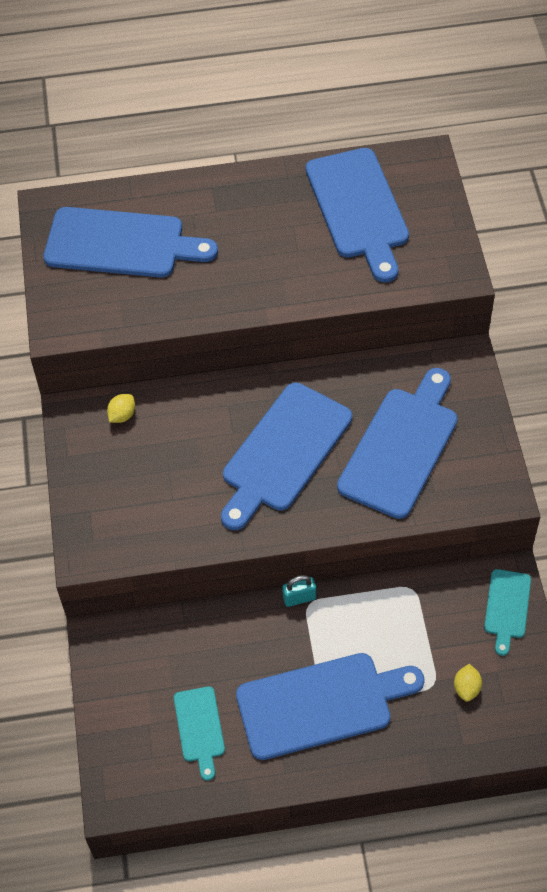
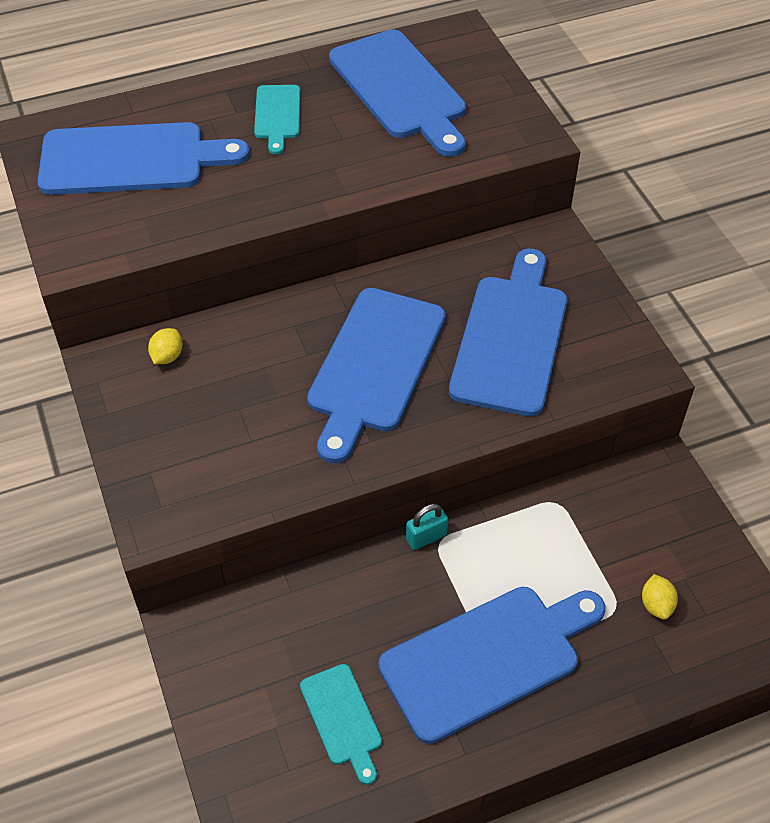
camera: 15 degrees left, 5 degrees down
(507, 607) = (672, 504): turquoise cutting board -> turquoise cutting board (277, 115)

